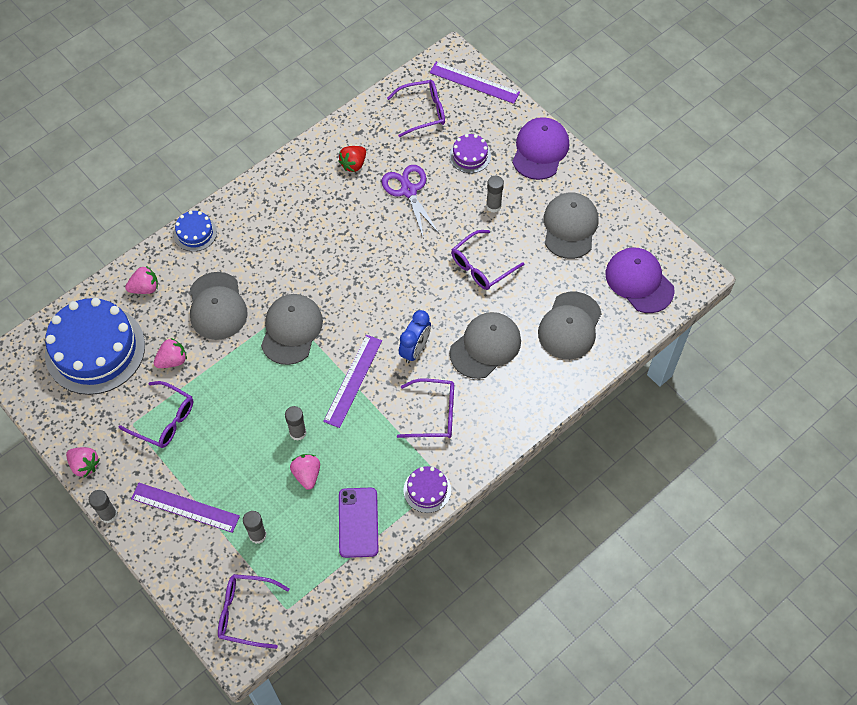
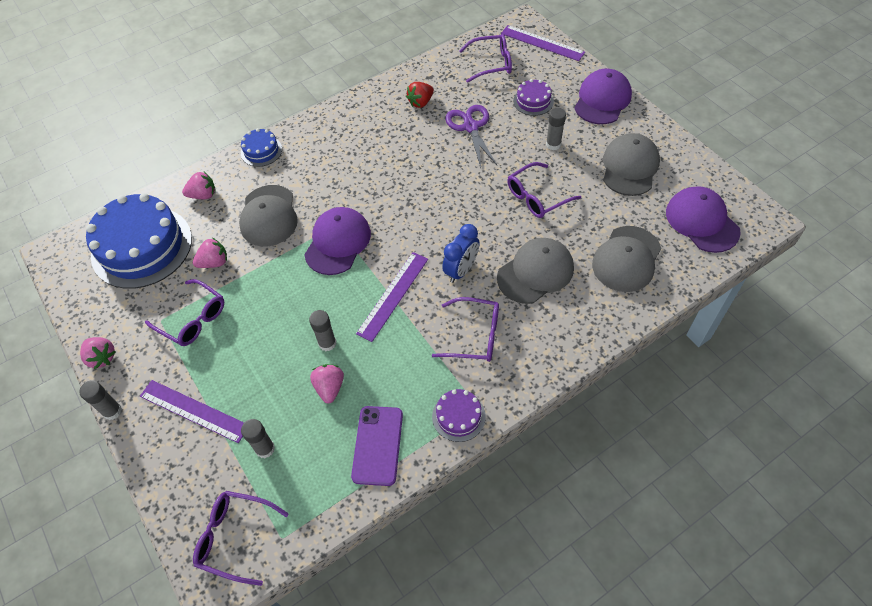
camera: 10 degrees right, 5 degrees down
(291, 330) = (337, 242): grey cap -> purple cap

